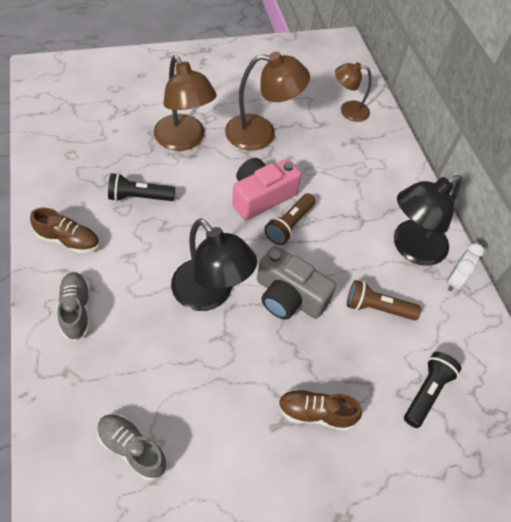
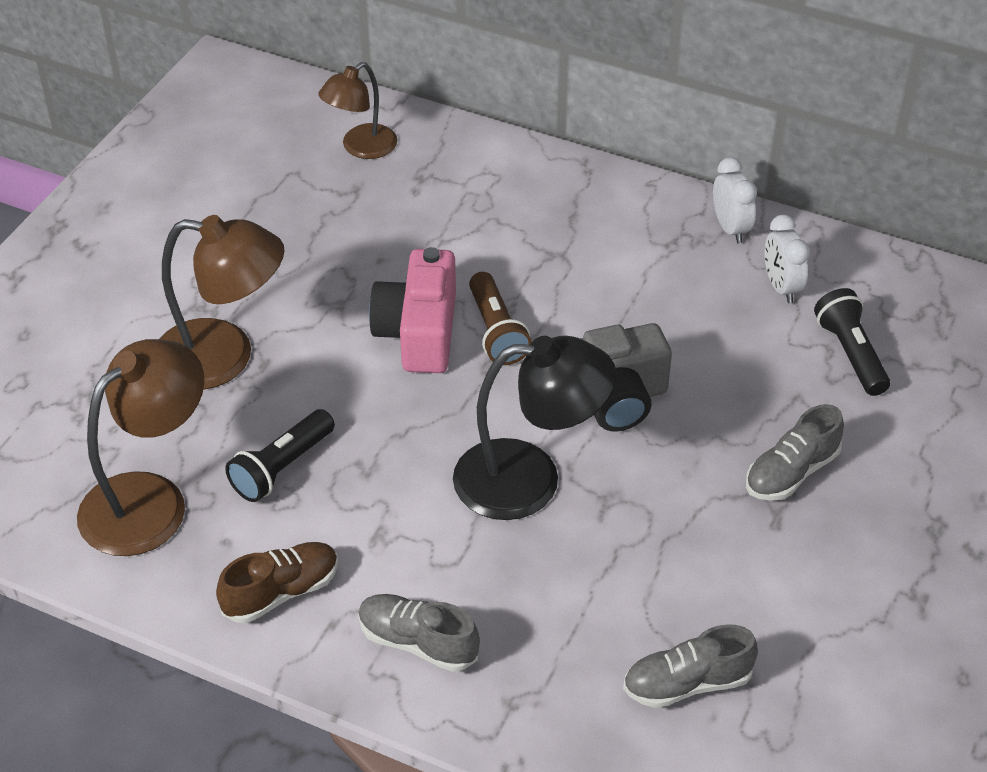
camera: 45 degrees left, 10 degrees down
(261, 133) = (304, 264): brown lamp -> brown lamp (150, 500)
(315, 413) = (791, 473): brown shoe -> grey shoe
(377, 308) = (702, 325): brown flashlight -> none
(411, 248) = (648, 236): black lamp -> none
(439, 328) = (781, 287): none -> white clock

